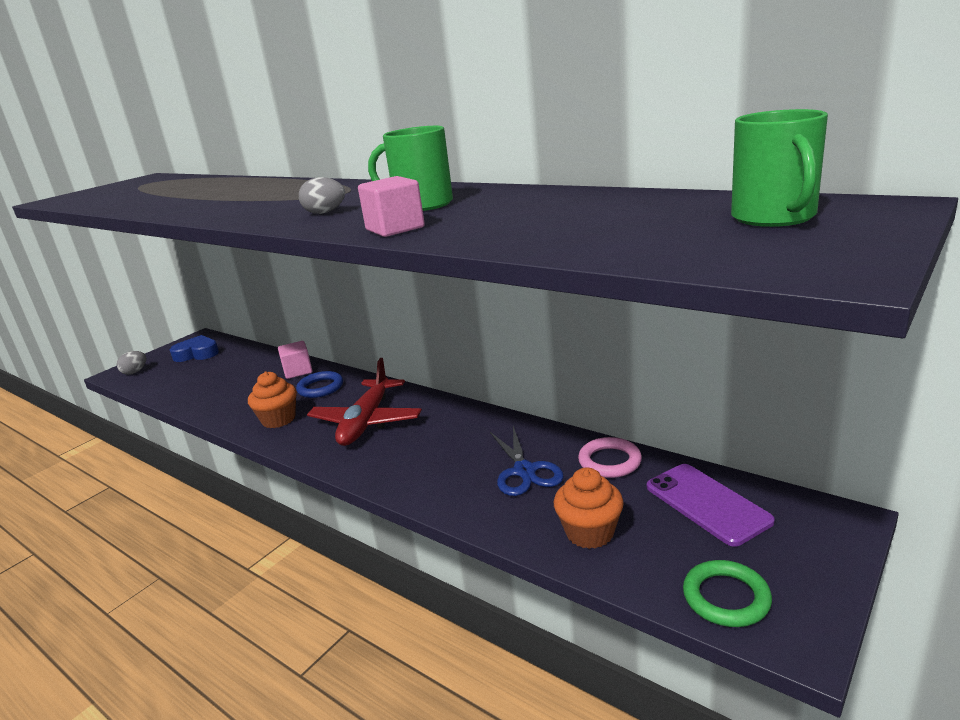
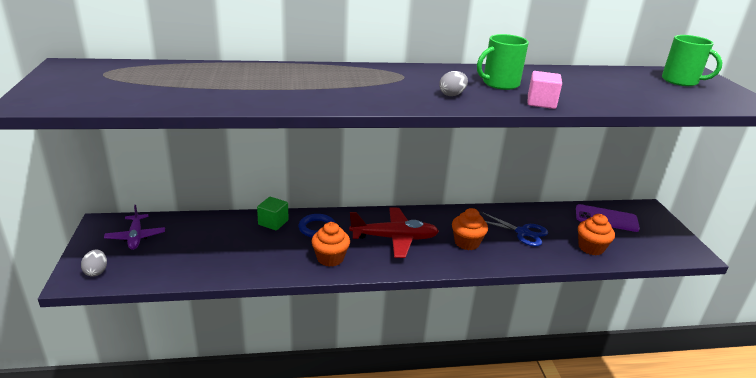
camera: 50 degrees left, 5 degrees up
(197, 354) = (136, 237): blue heart -> purple plane
(298, 371) = (273, 222): pink cube -> green cube
(366, 422) = (394, 238): red plane -> red plane turned 60 degrees counterclockwise
(430, 455) = (467, 242): none -> orange cupcake
(609, 461) = (547, 214): pink ring -> none
(726, 597) = (663, 250): green ring -> none

